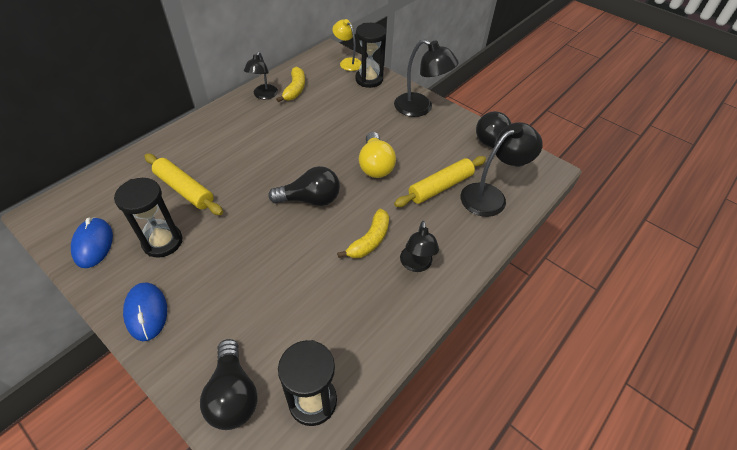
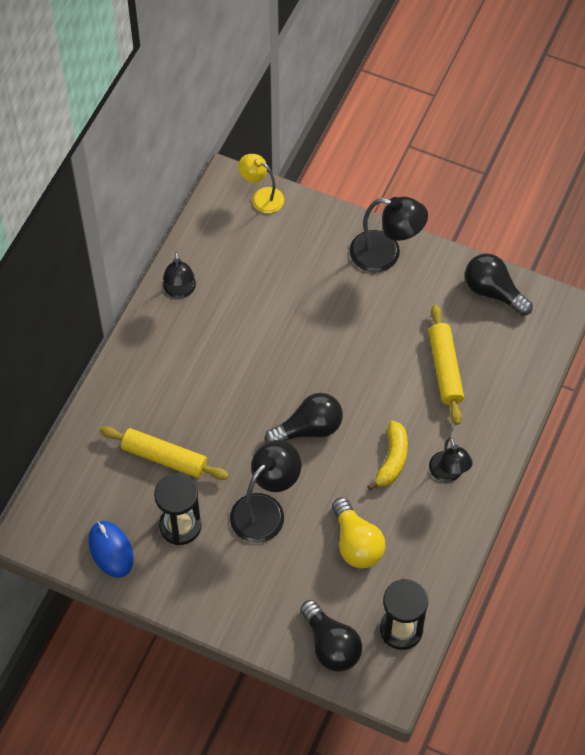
camera: 15 degrees left, 10 degrees up
(146, 312) = (211, 600): blue mouse -> none
(295, 89) = (215, 269): yellow banana -> none
(369, 79) = (303, 222): black hourglass -> none
(375, 165) = (362, 360): yellow light bulb -> yellow light bulb (356, 543)
(440, 187) = (445, 369): yellow rolling pin -> yellow rolling pin turned 45 degrees counterclockwise
(490, 195) = (503, 364): black lamp -> black lamp (265, 509)

